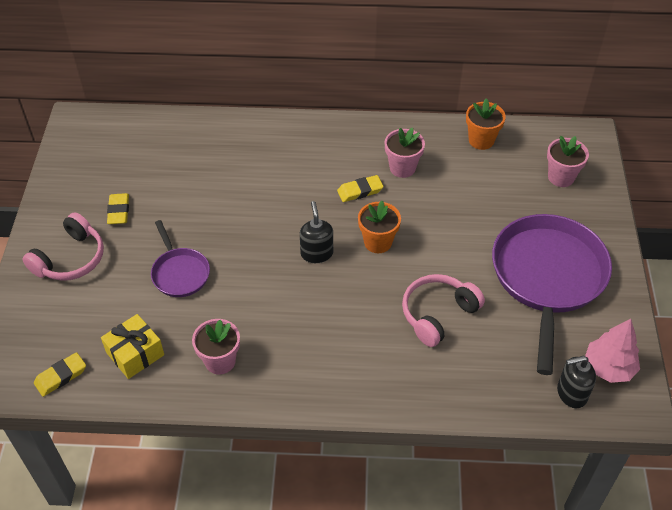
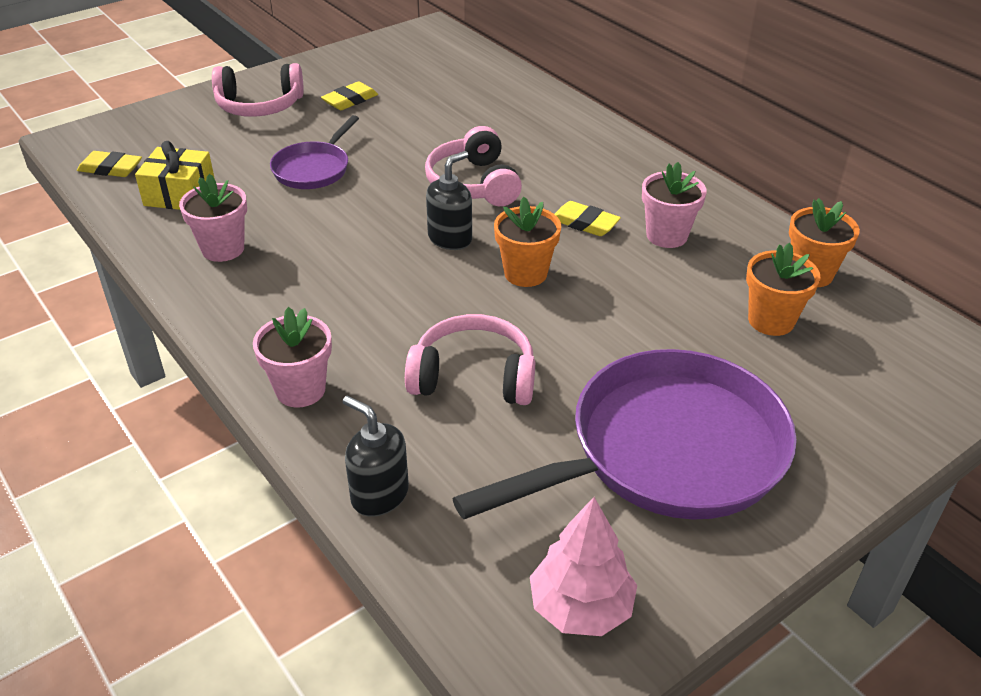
camera: 50 degrees right, 10 degrees down
(276, 211) = (474, 184): none -> pink headphones
(499, 179) = (771, 320): none -> orange flower pot
(561, 177) = (865, 376): pink flower pot -> pink flower pot (300, 390)
(571, 393) = (483, 584): black soap dispenser -> black soap dispenser (379, 495)

